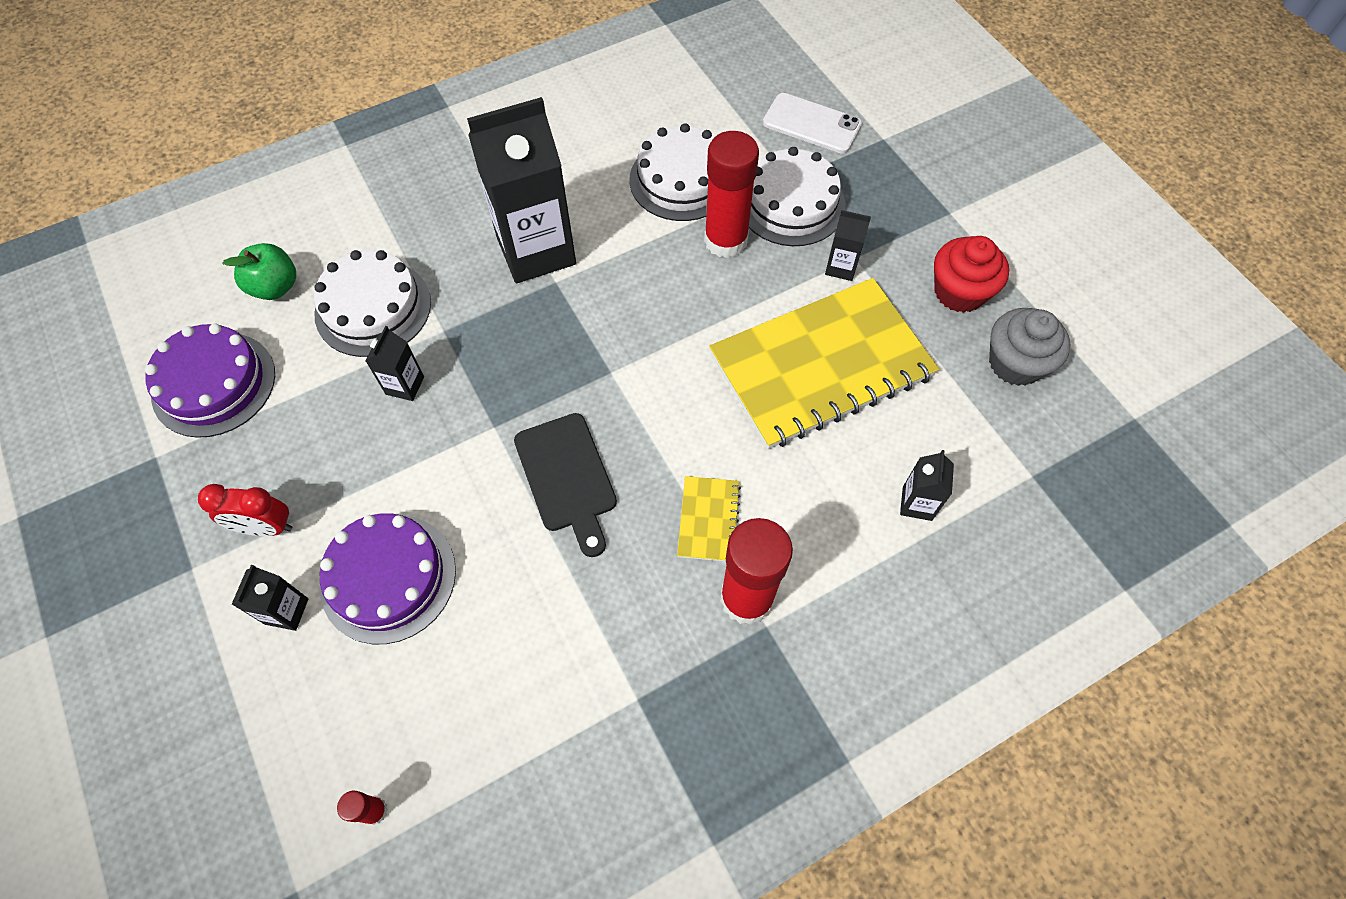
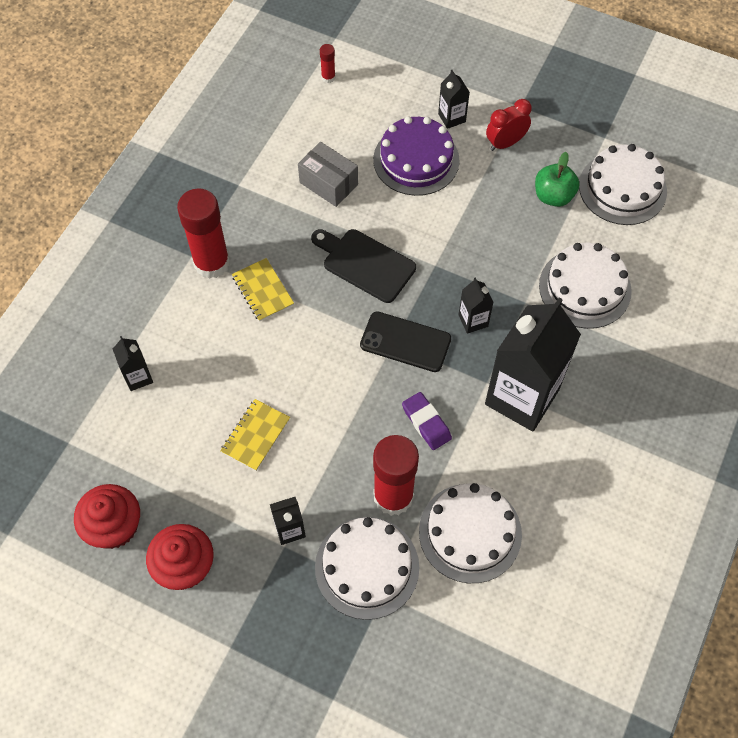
camera: 145 degrees right, 0 degrees up
(214, 384) = (622, 188): purple cake -> white cake
(275, 287) = (660, 262): green apple -> green apple (553, 196)
(405, 385) = (512, 255): black carton -> black carton (473, 320)
(521, 618) = (328, 183): none -> grey box
(598, 365) = (405, 342): none -> black phone
(644, 280) = (426, 423): none -> purple eraser
(811, 124) = (407, 672): white phone -> none
(821, 365) = (255, 435): yellow notebook -> yellow notebook, size x0.41
(1015, 363) = (114, 526): grey cupcake -> red cupcake

